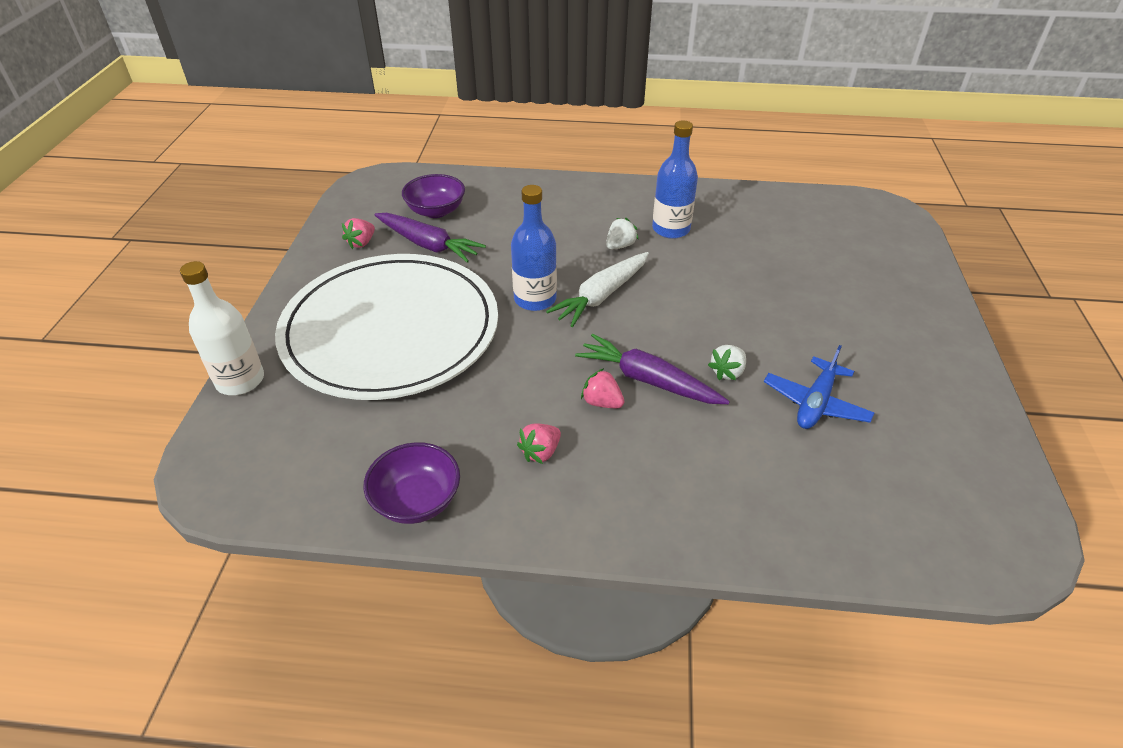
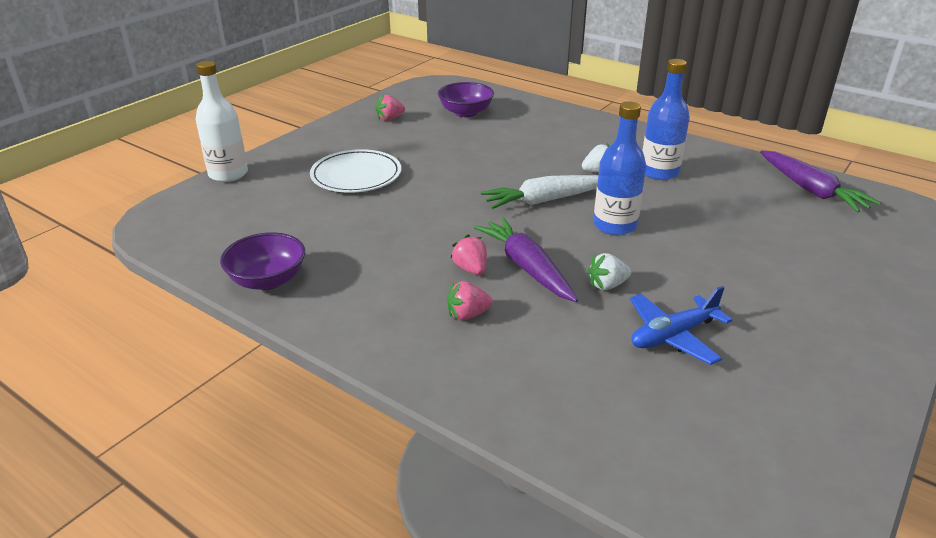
camera: 30 degrees right, 10 degrees down
(391, 330) = (356, 175): white plate -> white plate, size x0.48
(428, 245) = (438, 132): purple carrot -> purple carrot (811, 190)
(535, 299) = (486, 187): blue bottle -> blue bottle (615, 225)
(540, 452) = (387, 284): pink strawberry -> pink strawberry (467, 315)

